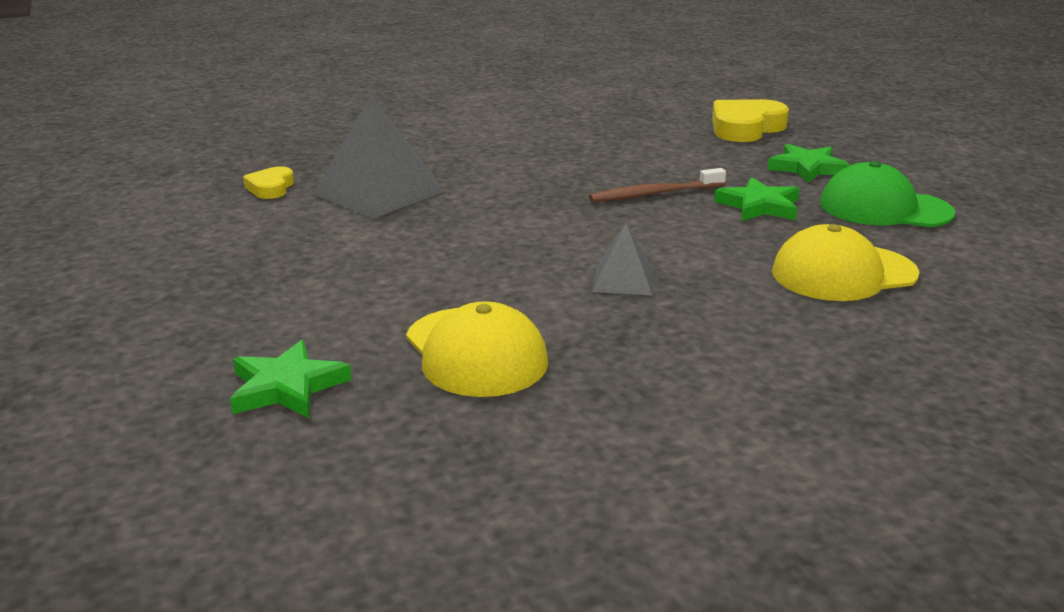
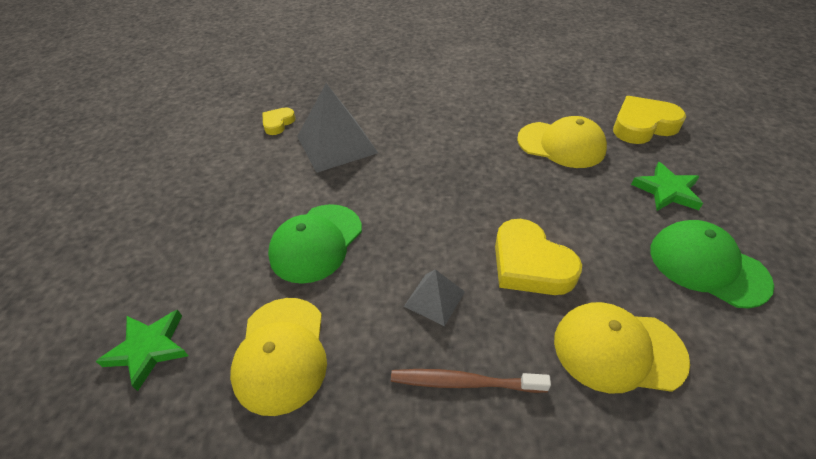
camera: 25 degrees right, 20 degrees up
(433, 269) = (316, 243): none -> green cap
(655, 194) = (522, 194): brown toothbrush -> brown toothbrush (464, 382)
(667, 153) = (561, 145): none -> yellow cap
(707, 238) = (530, 264): none -> yellow heart
(759, 206) = (597, 232): green star -> none

